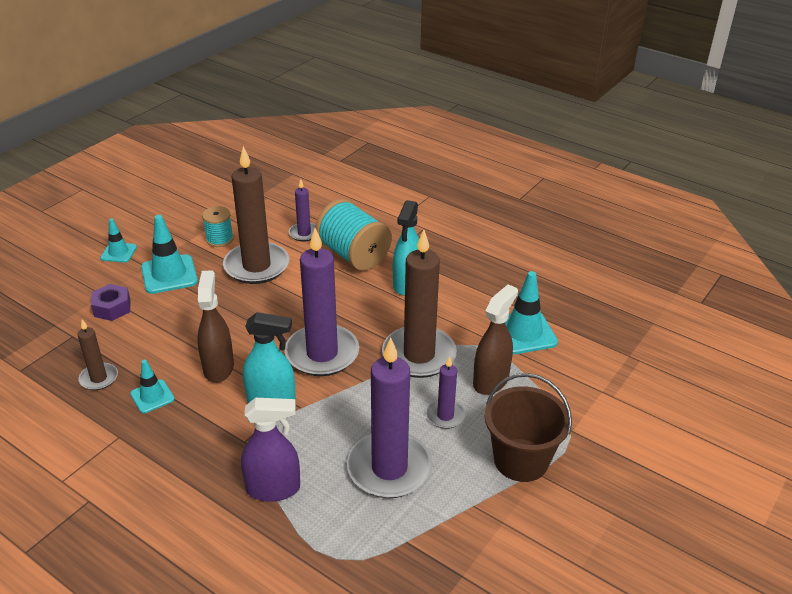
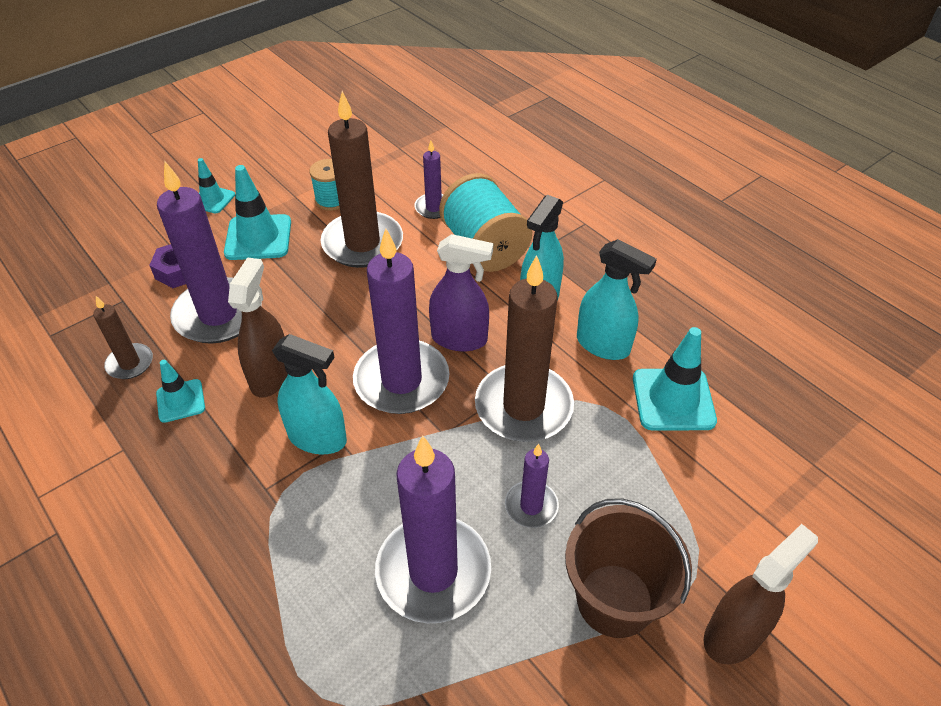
camera: 15 degrees right, 10 degrees up
(158, 333) = (218, 314): none -> purple candle
(273, 489) = (277, 568): purple spray bottle -> purple spray bottle (459, 339)
(463, 306) = (603, 345): none -> turquoise spray bottle
(491, 381) = (608, 465): brown spray bottle -> brown spray bottle (733, 634)

